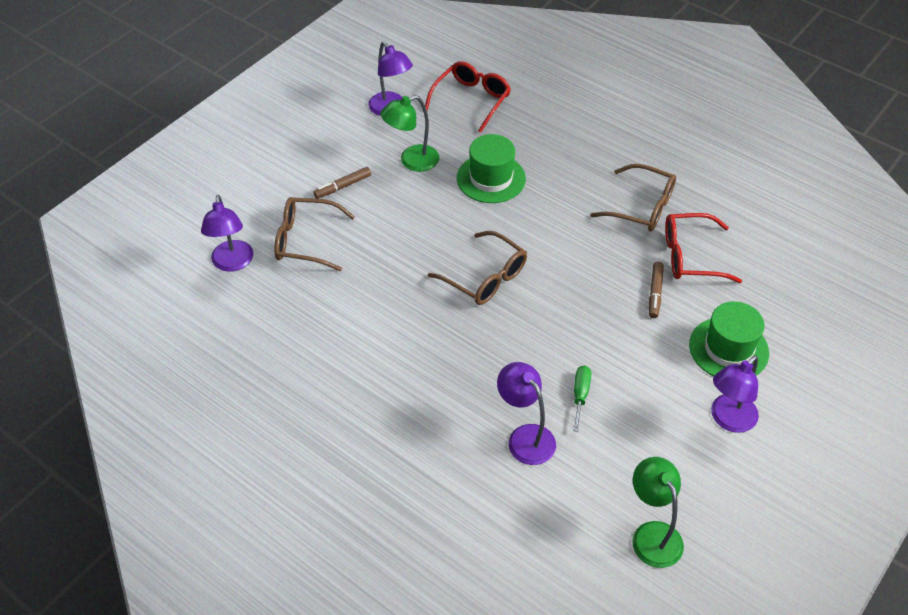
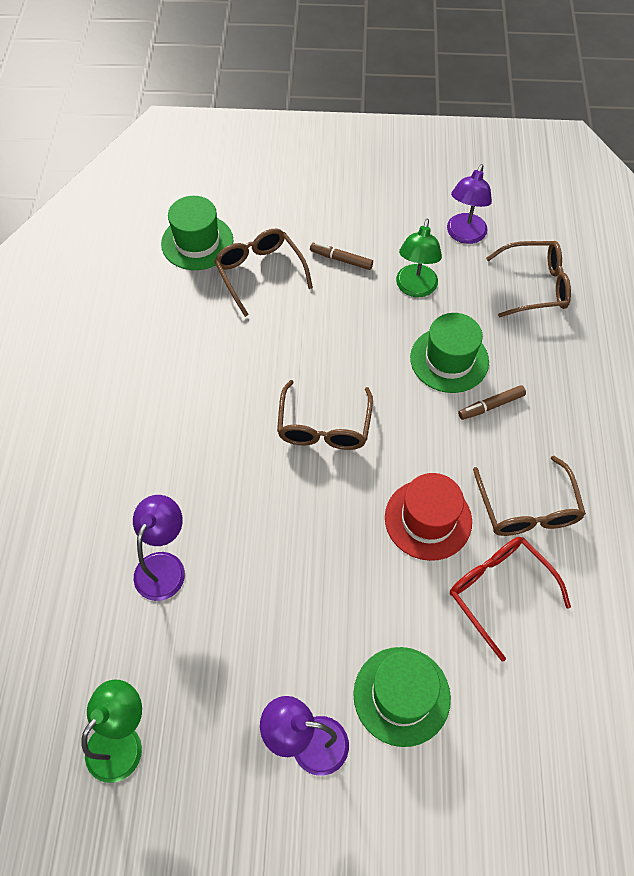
camera: 55 degrees right, 10 degrees up
(232, 263) = (197, 242): purple lamp -> green hat
(412, 161) = (415, 288): green lamp -> green lamp turned 105 degrees counterclockwise
(471, 100) = (534, 286): red glasses -> brown glasses
(580, 395) = (243, 586): green screwdriver -> none
(609, 262) = (428, 519): none -> red hat
(655, 293) = (421, 583): brown marker -> brown marker (491, 406)

